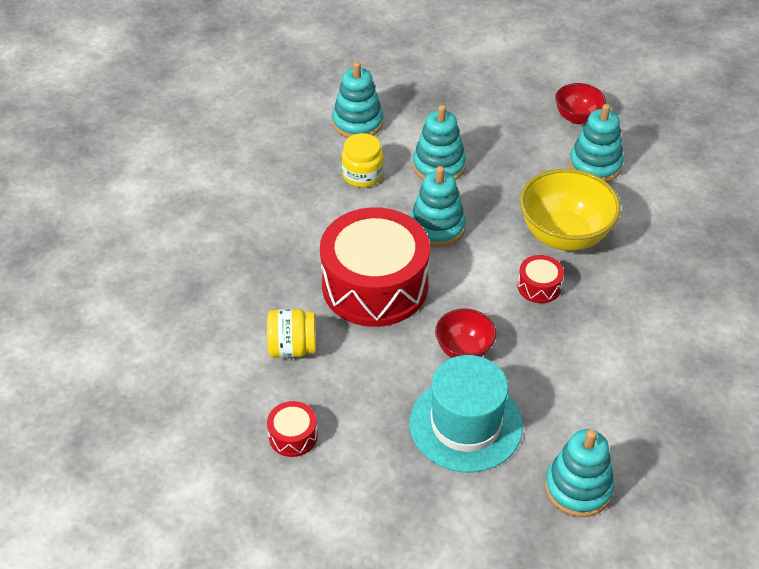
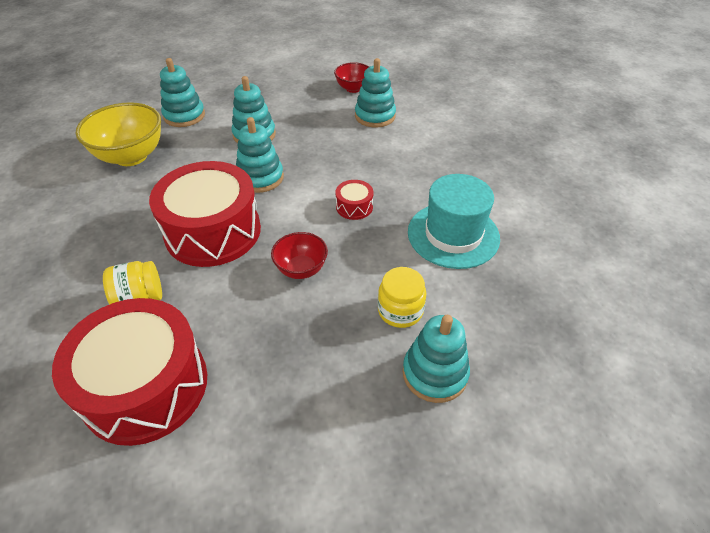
camera: 15 degrees left, 0 degrees up
(293, 436) = (145, 386): red drum -> red drum, size x2.44
(362, 175) = (192, 150): yellow jar -> yellow jar (400, 310)
(466, 424) = (316, 336): turquoise hat -> turquoise hat (453, 235)
(564, 235) = (364, 166): yellow bowl -> yellow bowl (131, 156)

